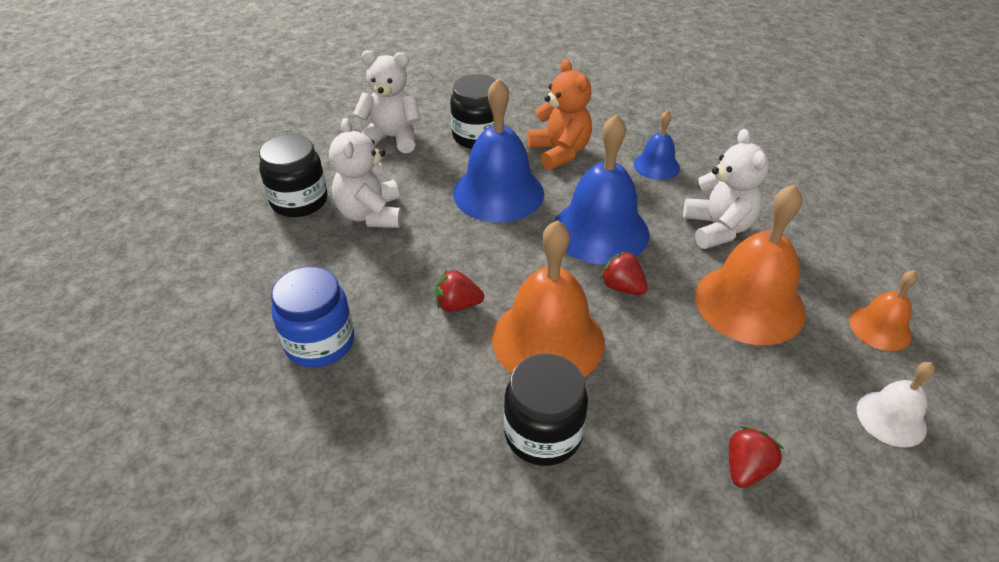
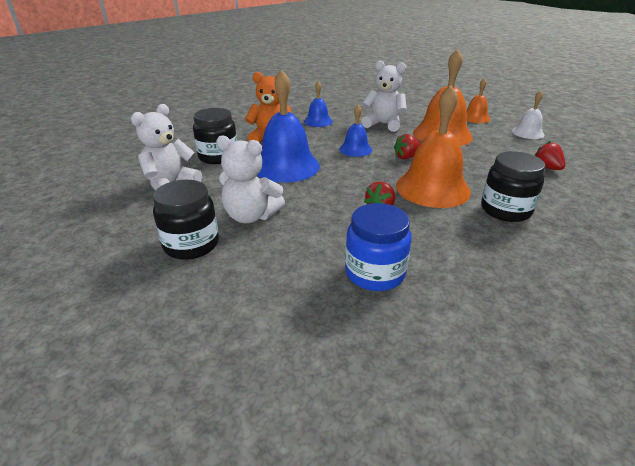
camera: 60 degrees left, 10 degrees down
(600, 231) = (355, 149): blue bell -> blue bell, size x0.53

